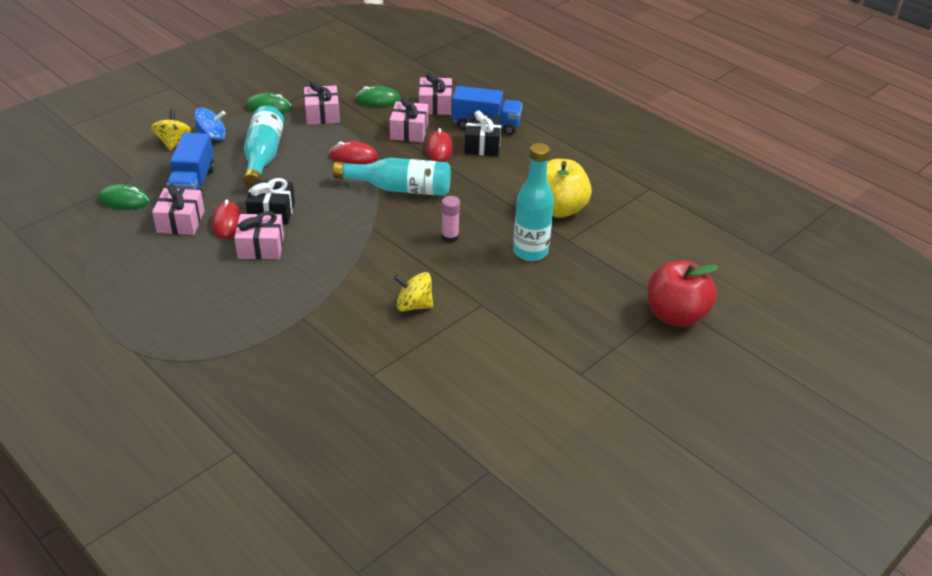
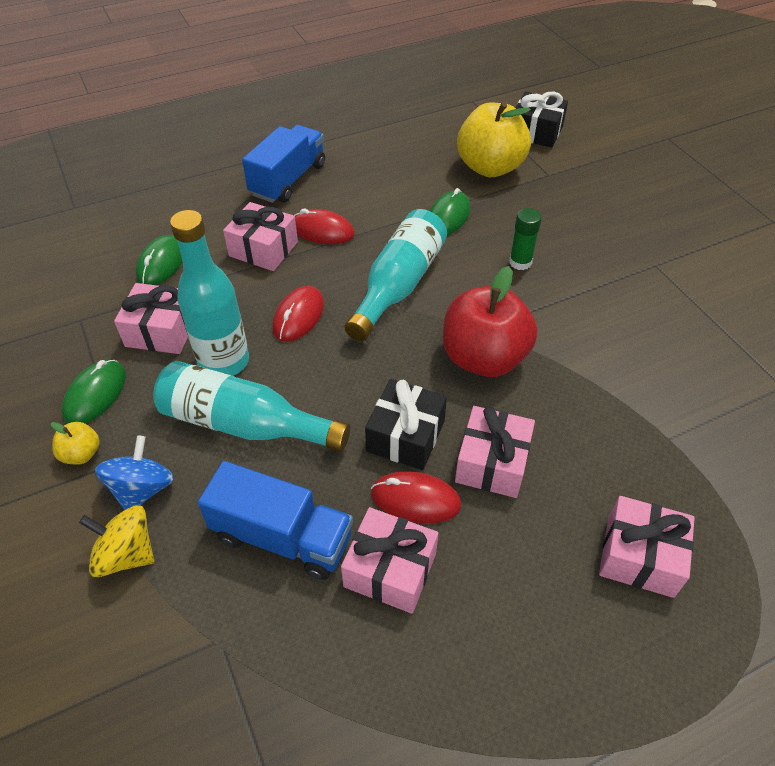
camera: 70 degrees left, 10 degrees up
(124, 200) = (287, 664): green mouse -> green mouse (448, 217)
(229, 114) = (81, 454): none -> yellow apple
(414, 305) = (652, 322): yellow spinning top -> none
(435, 105) = (213, 212): pink gift -> pink gift (640, 556)
(450, 237) = (520, 262): pink glue stick -> green glue stick
(482, 145) = (332, 193): black gift -> black gift (536, 132)
(530, 252) = (565, 206): turquoise bottle -> turquoise bottle (224, 362)
(675, 315) = (686, 141): red apple -> red apple (484, 358)

